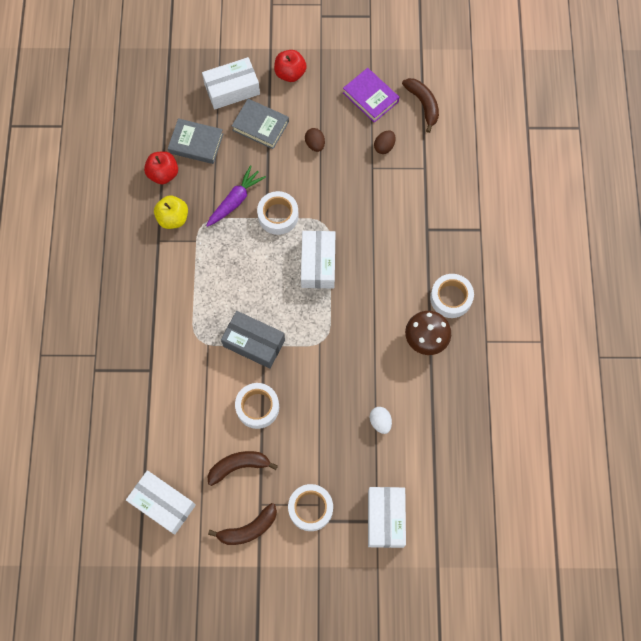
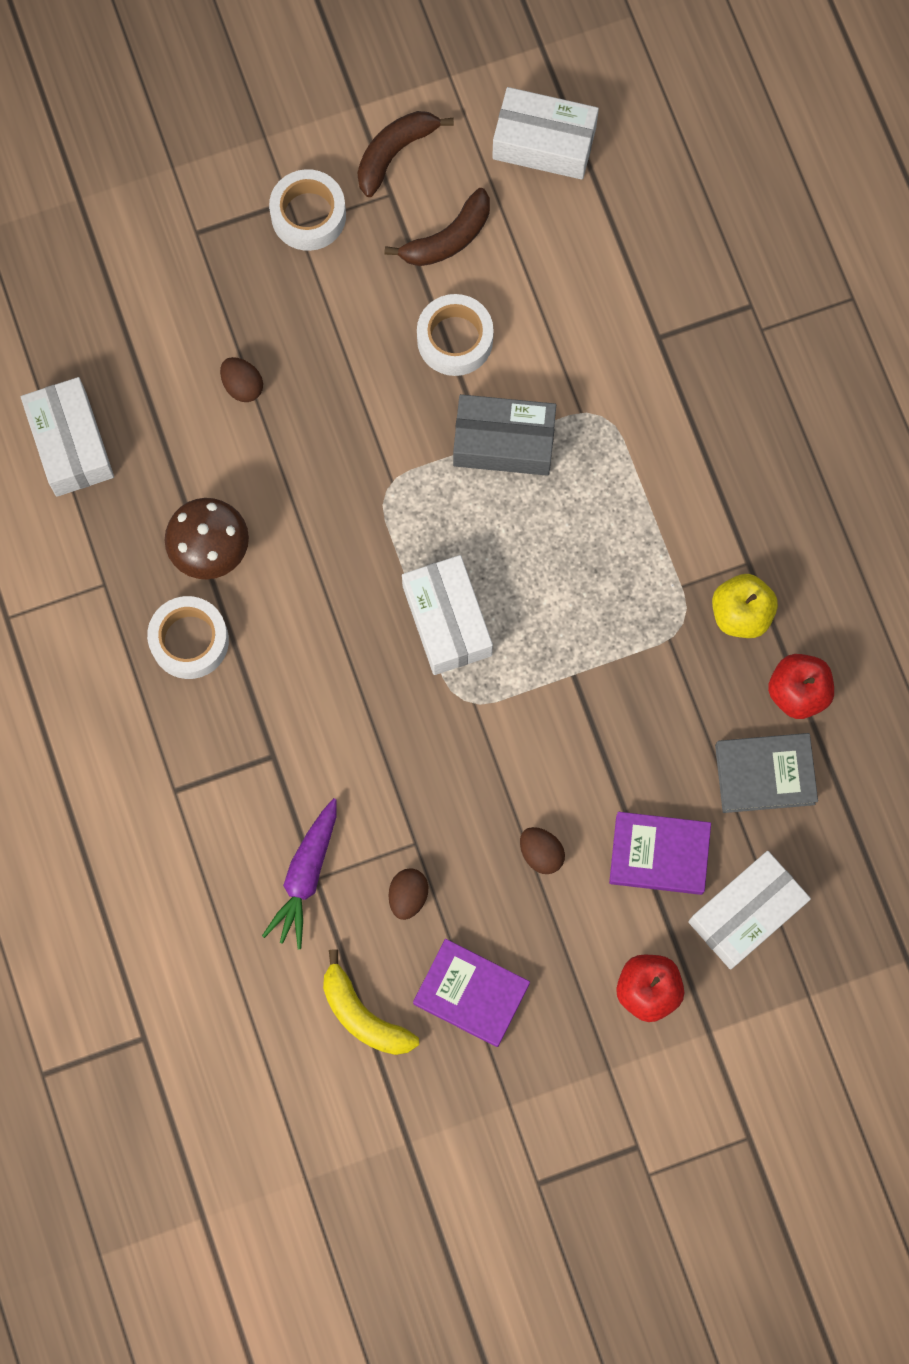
camera: 160 degrees right, 5 degrees up
(235, 200) = (643, 687): purple carrot -> purple carrot (305, 876)
(260, 126) = (659, 854): grey book -> purple book
(278, 216) = (554, 686): white tape -> none
(380, 422) = (242, 386): white egg -> brown egg
(385, 518) = (183, 240): white box -> white box (71, 444)
(423, 104) = (363, 1015): brown banana -> yellow banana

